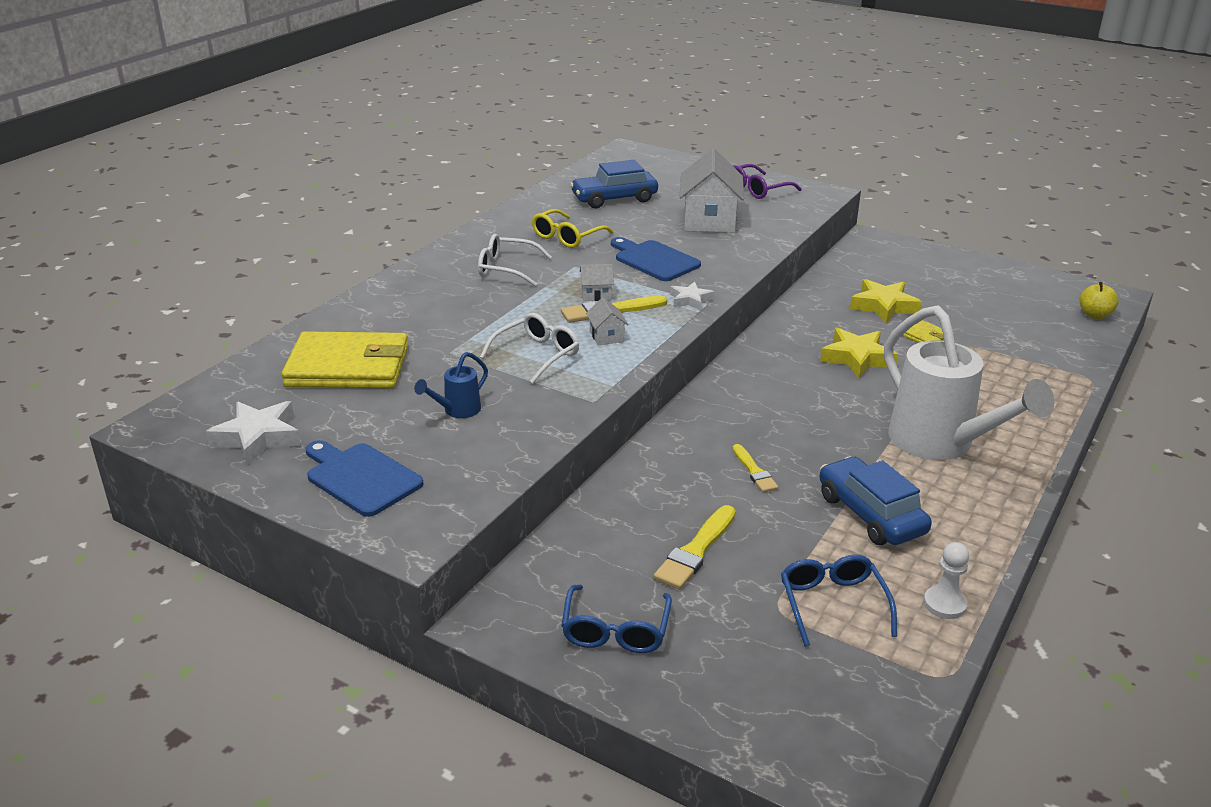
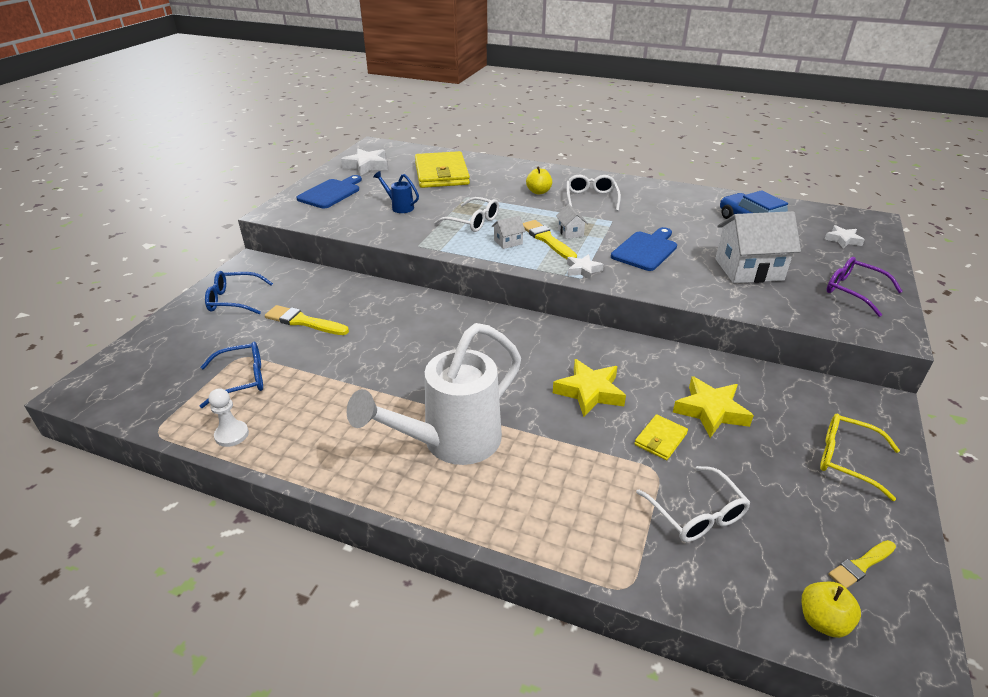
camera: 80 degrees right, 5 degrees up
(465, 299) = (538, 192): none -> yellow apple
(567, 237) = (660, 213): yellow glasses -> yellow glasses (847, 459)
(663, 170) = (843, 240): none -> white star
(754, 471) = (396, 341): yellow brush -> yellow brush (861, 565)
(870, 514) = (344, 398): blue car -> none
(1009, 337) = (696, 514): none -> white glasses

